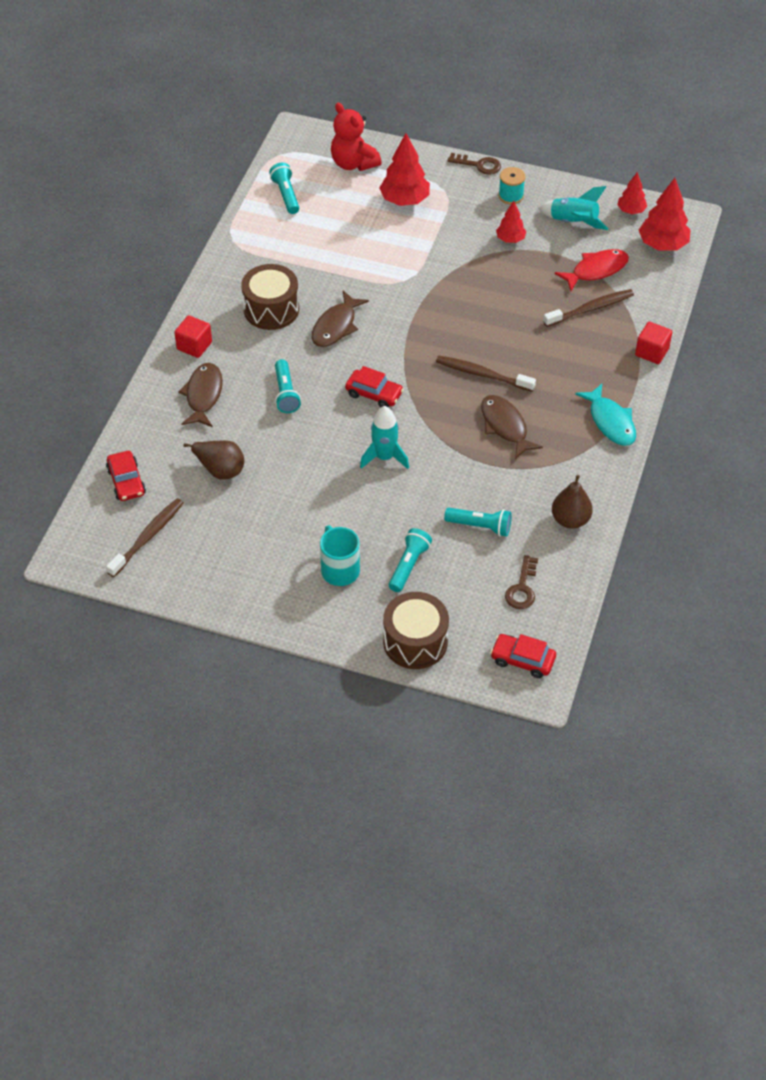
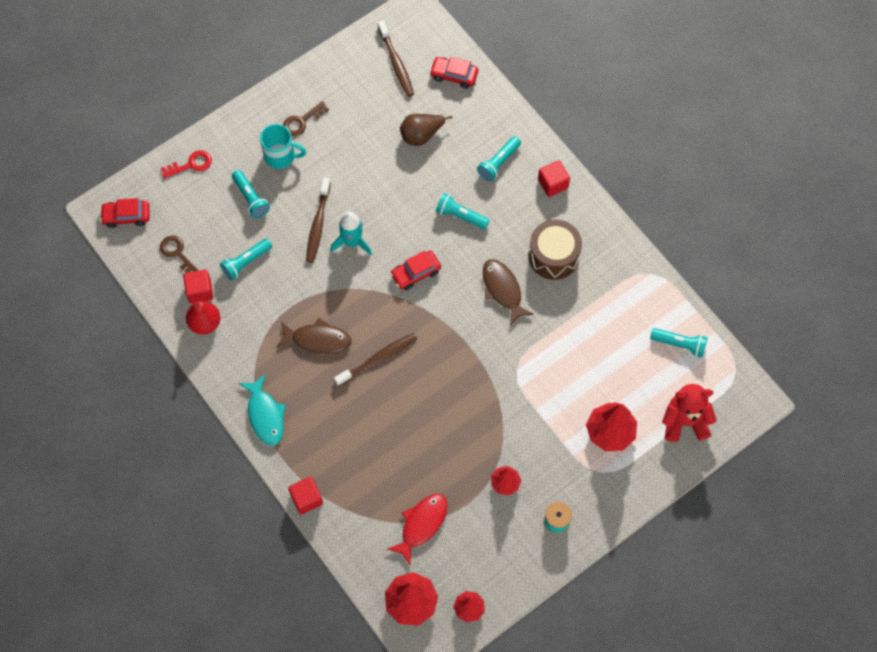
camera: 125 degrees right, 15 degrees up
(203, 395) = (498, 163): brown fish -> turquoise flashlight
(415, 642) = (191, 164): brown drum -> red key
(479, 165) = (613, 522): brown key -> brown key (302, 121)
(522, 660) = (126, 216): red car -> red car turned 150 degrees counterclockwise
(543, 544) = (200, 291): none -> red cube
(570, 520) = (205, 323): brown pear -> red pear
(573, 222) = (489, 549): turquoise rocket -> none
(590, 309) = (384, 487): brown toothbrush -> brown toothbrush (318, 224)
(596, 270) = (422, 524): red fish -> red fish turned 150 degrees counterclockwise
(610, 422) = (265, 415): turquoise fish -> turquoise fish turned 120 degrees counterclockwise

